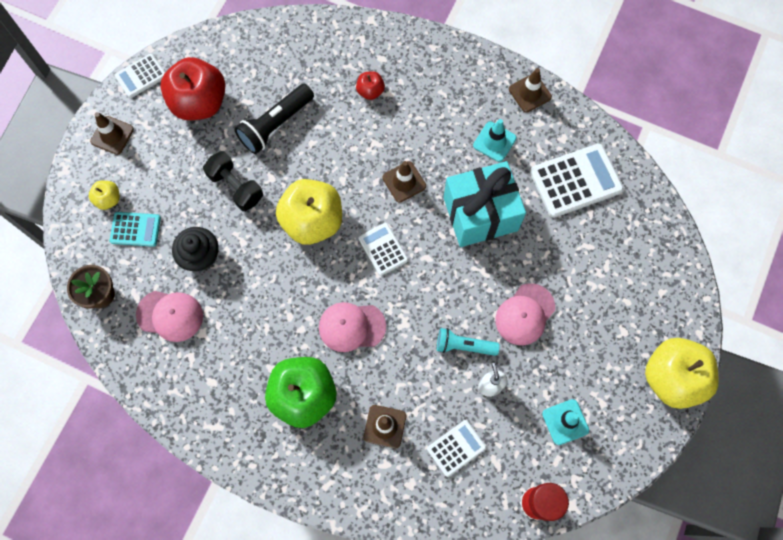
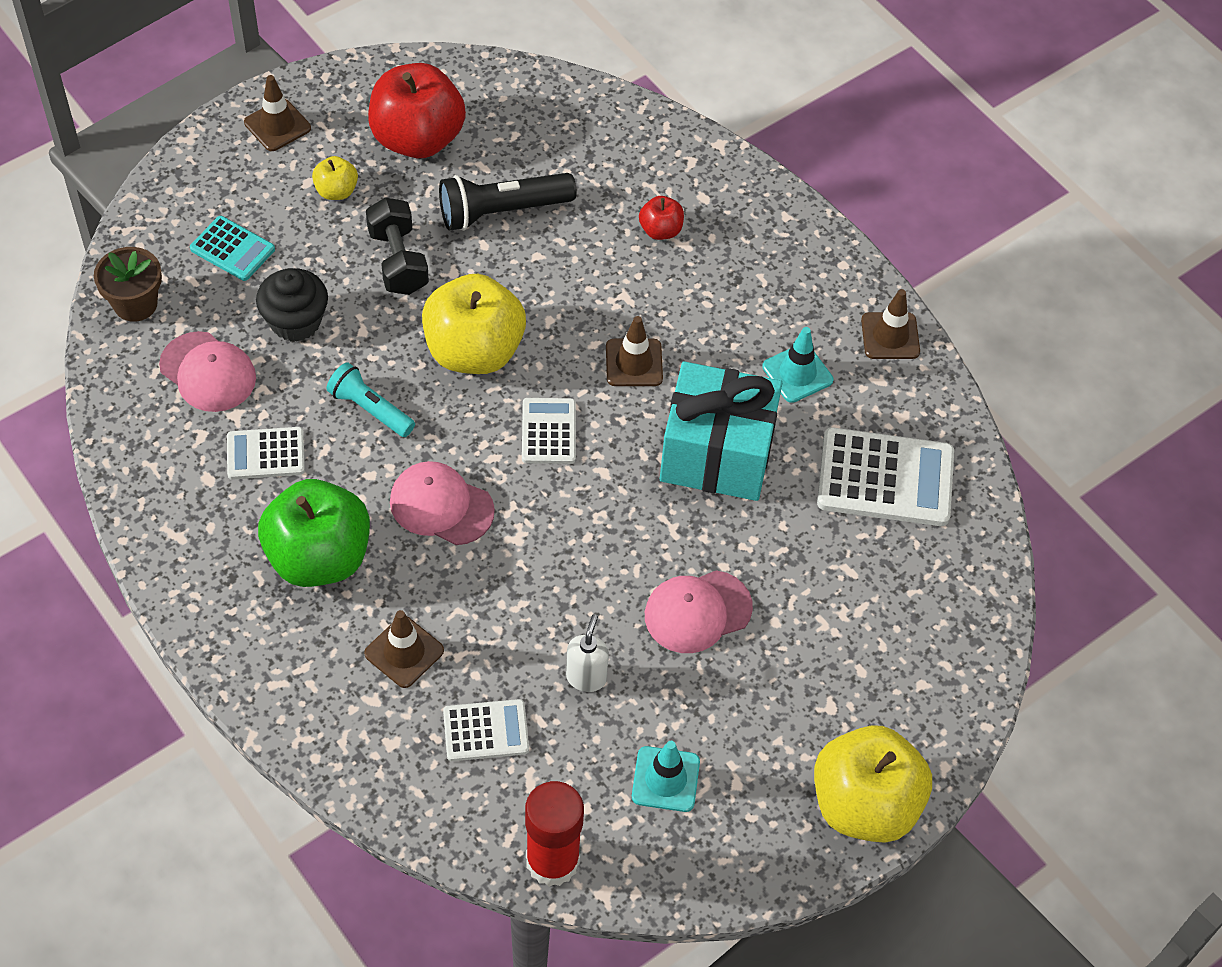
camera: 25 degrees right, 15 degrees down
(108, 199) = (222, 198): yellow apple -> yellow apple (336, 191)
(141, 76) = (361, 73): white calculator -> white calculator (265, 454)
(464, 346) = (583, 608): turquoise flashlight -> turquoise flashlight (370, 409)

